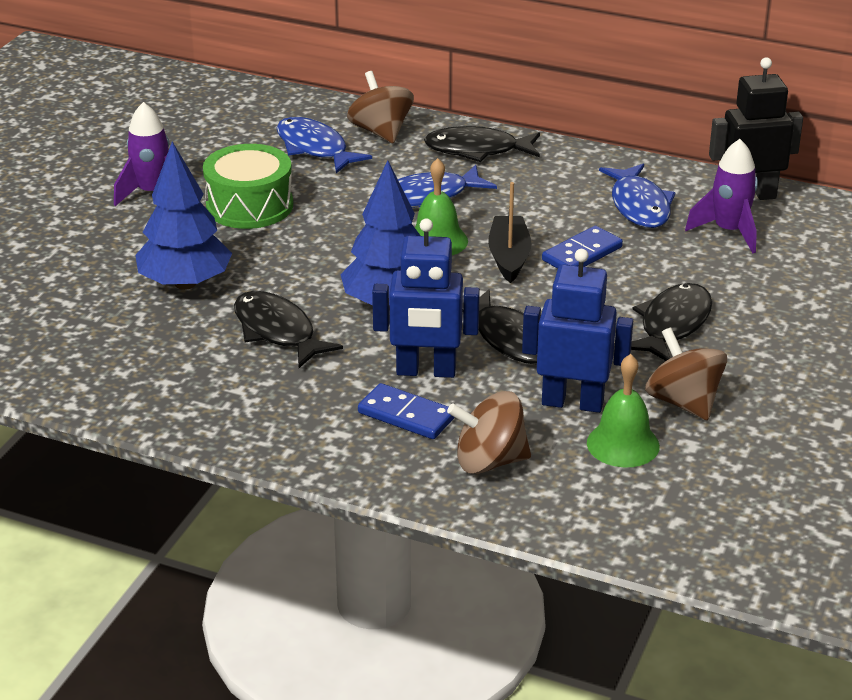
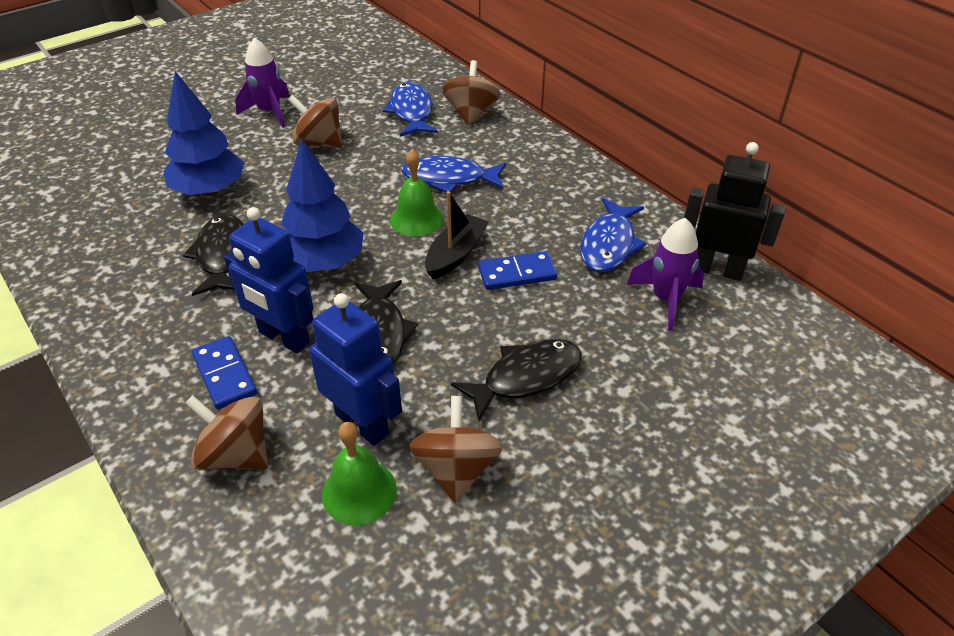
camera: 30 degrees right, 10 degrees up
(249, 206) = (319, 143): green drum -> brown spinning top
(477, 150) = (527, 150): black fish -> none

